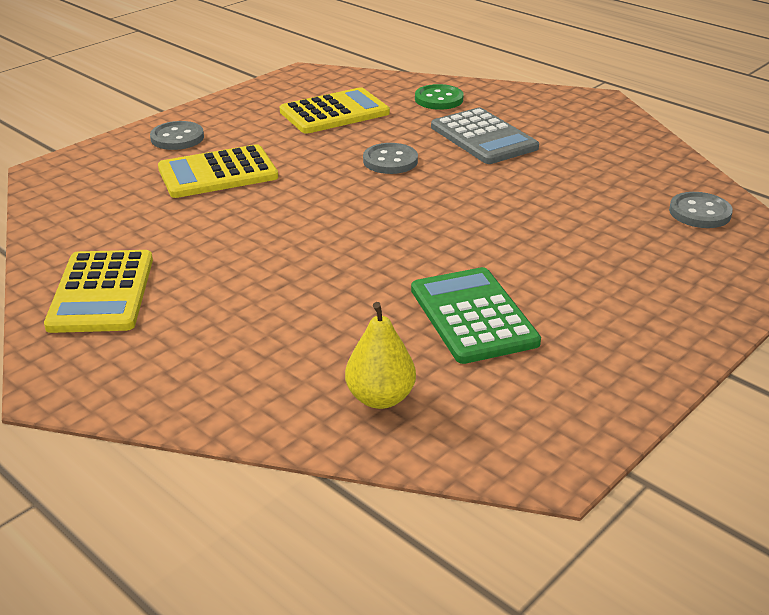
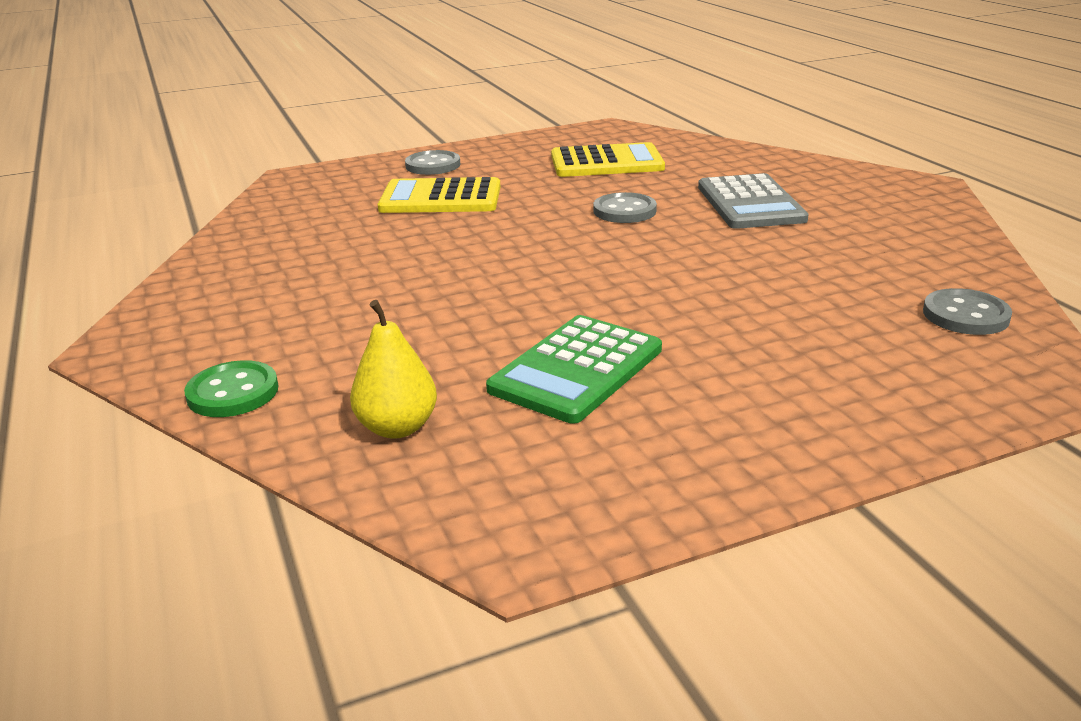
camera: 25 degrees right, 5 degrees down
(102, 292) = (236, 278): yellow calculator -> none
(439, 99) = (731, 163): green button -> green button (233, 392)
(473, 316) = (576, 369): green calculator -> green calculator turned 150 degrees counterclockwise

